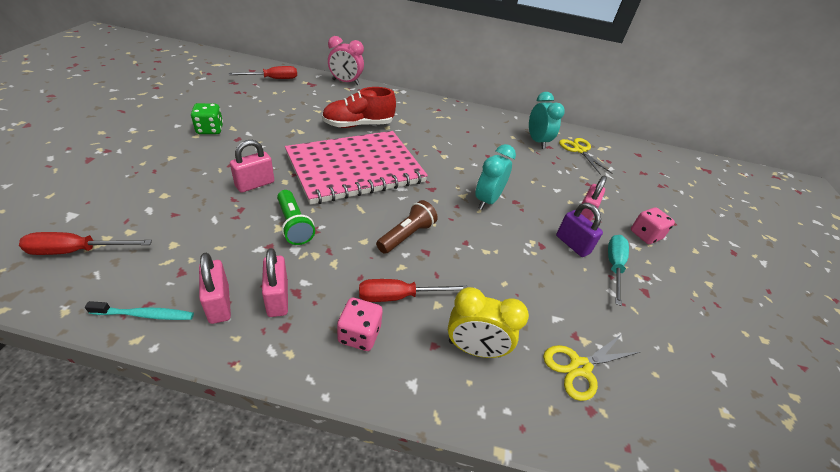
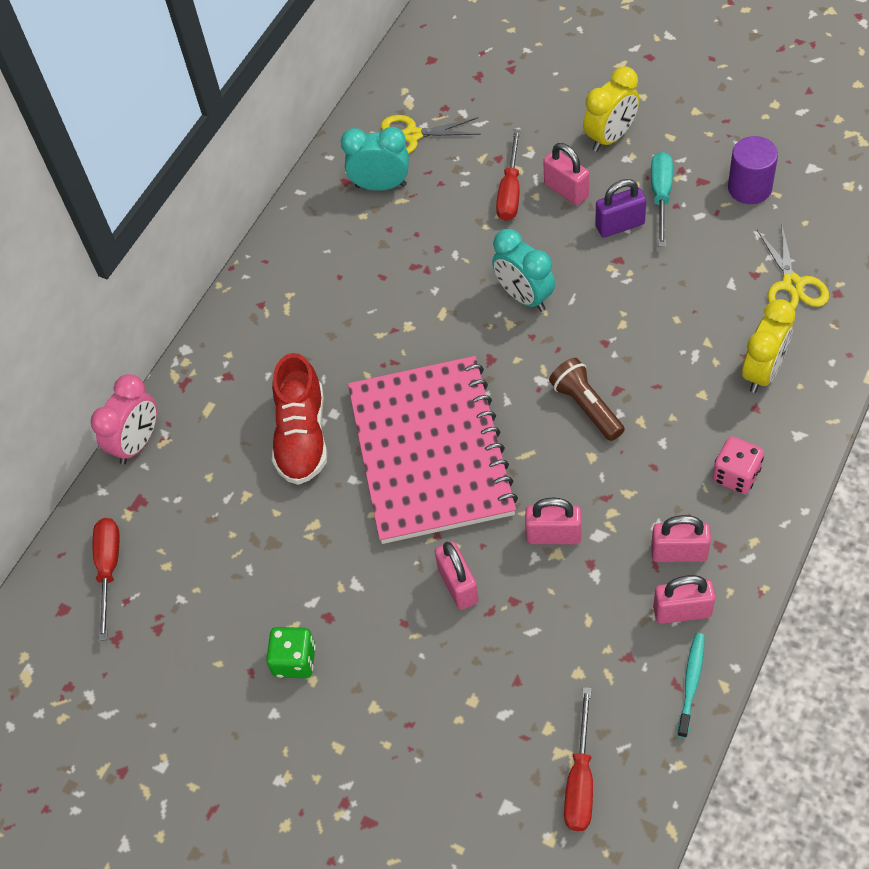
camera: 60 degrees left, 15 degrees up
(294, 225) = (553, 535): green flashlight -> pink padlock
(399, 296) = (687, 430): red screwdriver -> red screwdriver (510, 191)
(614, 266) = (661, 196): turquoise screwdriver -> turquoise screwdriver turned 60 degrees clockwise
(645, 235) = (610, 137): pink dice -> yellow clock
(662, 326) = (749, 188): none -> purple cylinder

